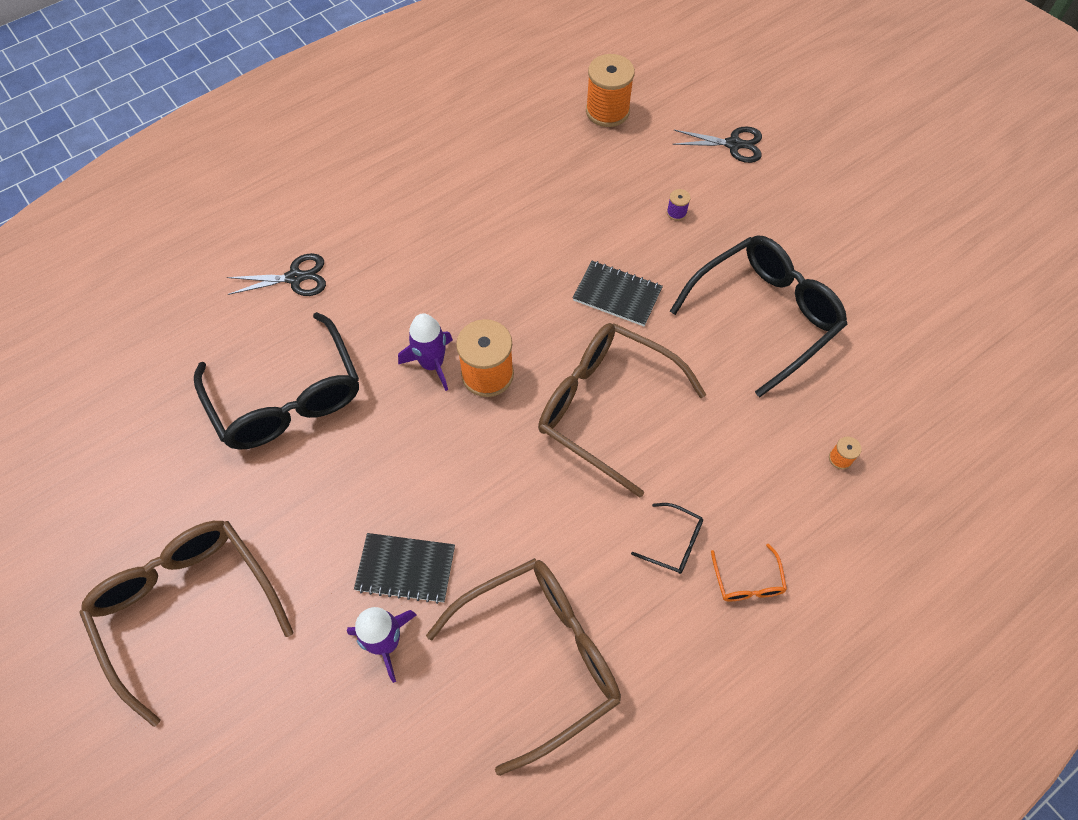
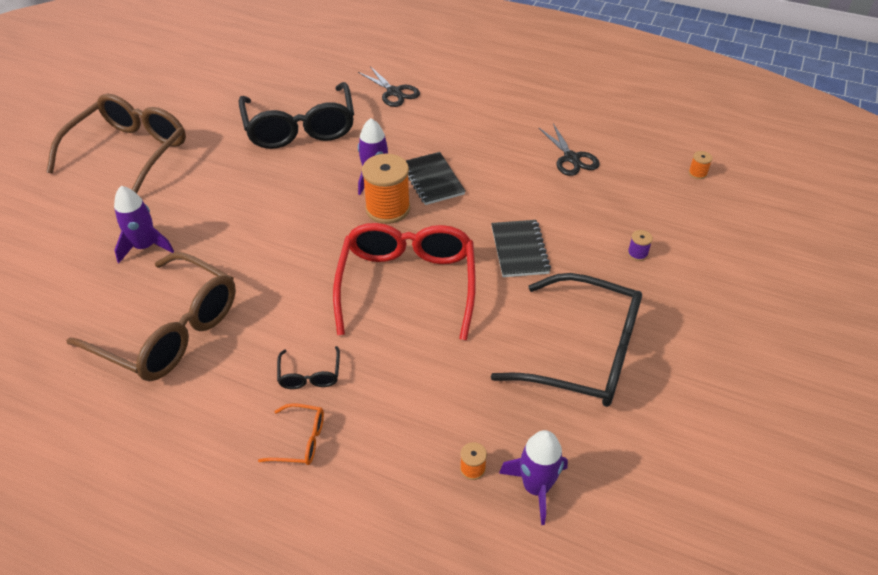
camera: 60 degrees right, 15 degrees down
(287, 398) = (300, 128): black glasses -> black glasses turned 45 degrees counterclockwise
(405, 568) = (205, 233): black notebook -> black notebook (432, 180)
(605, 407) = (407, 284): brown glasses -> red glasses
(607, 111) = (697, 173): orange spool -> orange spool, size x0.43
(733, 144) = (753, 262): black scissors -> black scissors (571, 158)
(747, 582) = (301, 440): orange glasses -> orange glasses turned 135 degrees counterclockwise
(878, 423) = (536, 487): none -> purple rocket

